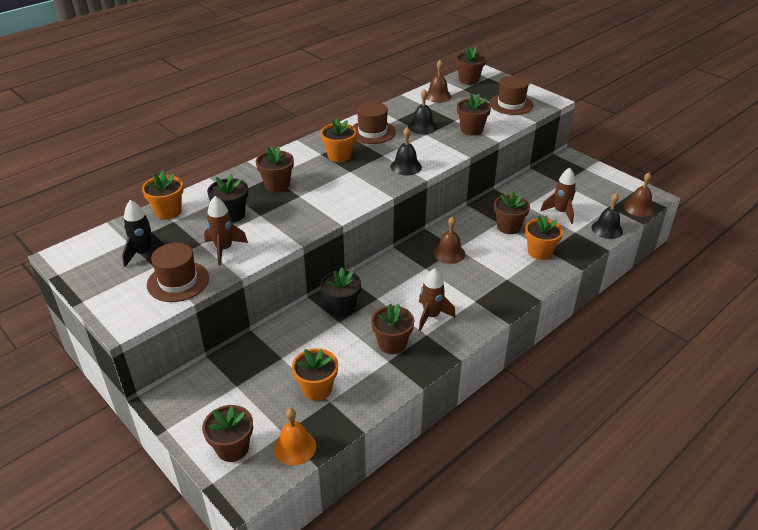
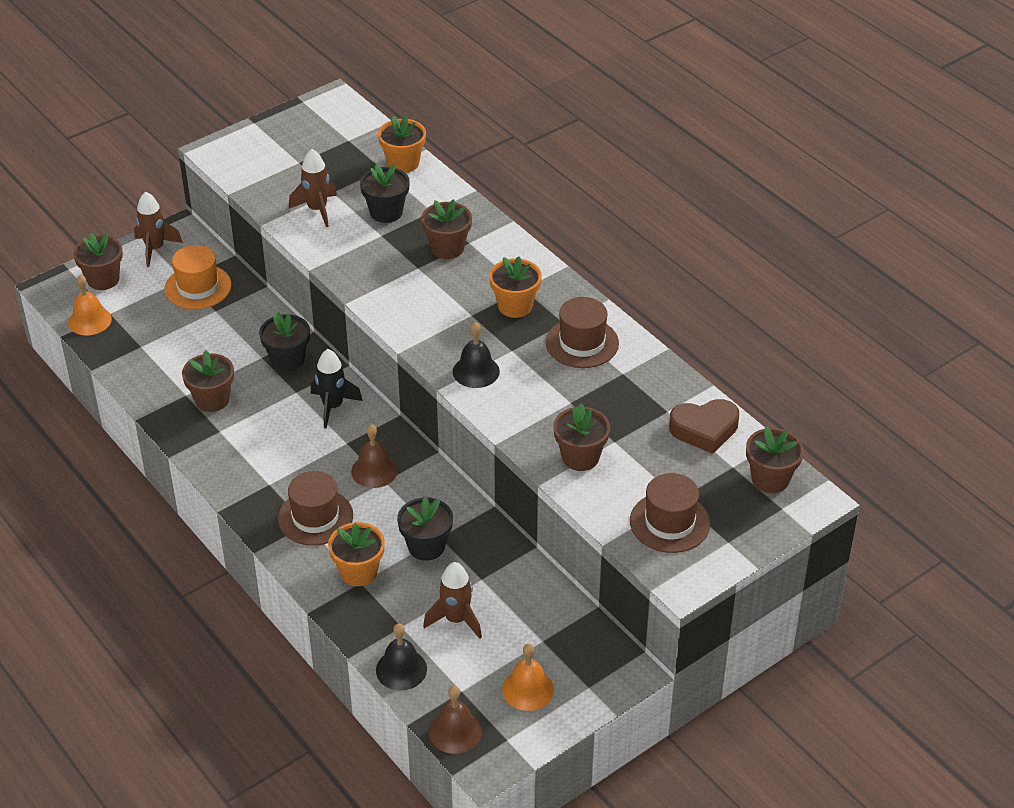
camera: 95 degrees right, 5 degrees up
(144, 253) = (324, 153): black rocket -> black rocket (333, 407)
(178, 281) = (268, 180): brown hat -> brown hat (315, 517)
(249, 374) = (198, 287): none -> orange hat
(317, 389) = (161, 337): orange flower pot -> none
(422, 127) = (594, 400): black bell -> none
(431, 316) = (250, 439): brown rocket -> brown rocket (155, 249)
(437, 96) = (704, 430): brown bell -> brown heart
(508, 227) = (426, 546): brown flower pot -> black flower pot
(597, 186) = (528, 689): none -> orange bell

